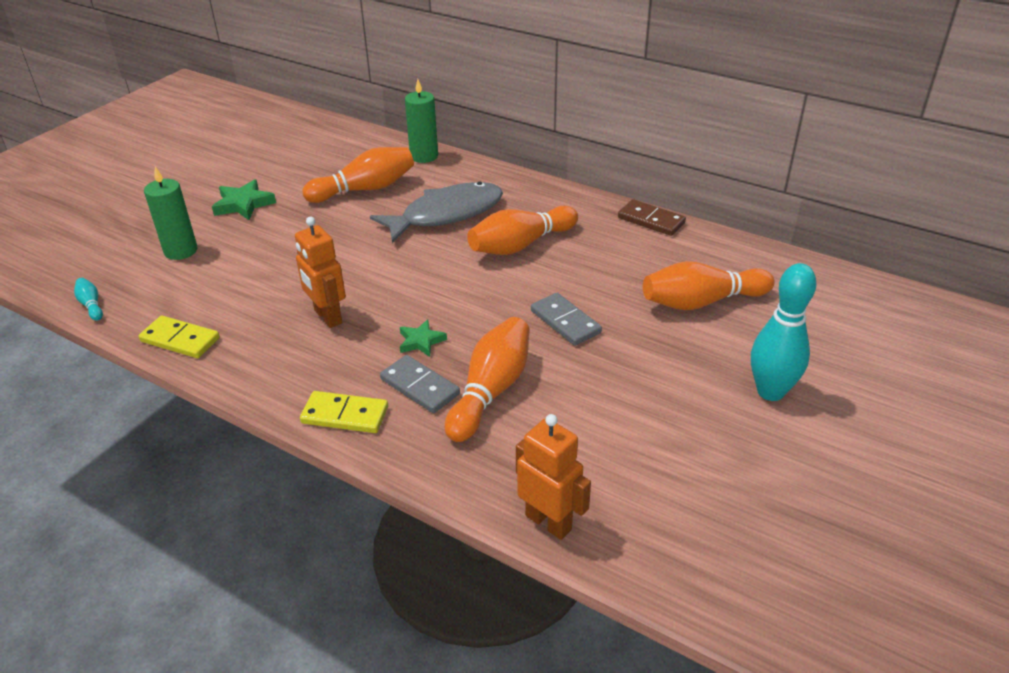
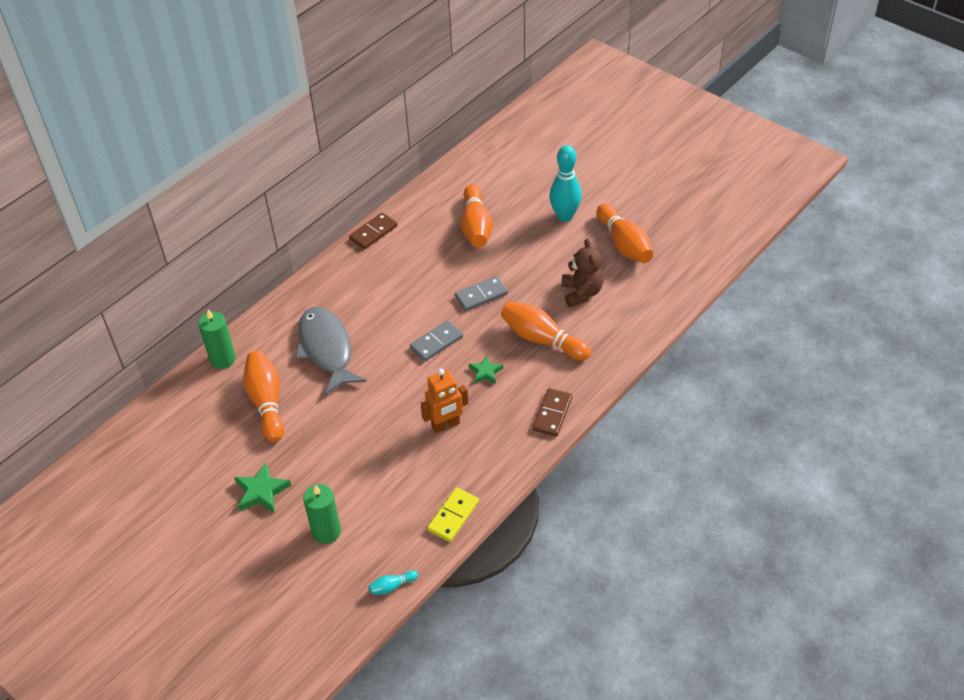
camera: 80 degrees left, 10 degrees up
(345, 415) = (552, 414): yellow domino -> brown domino
(420, 386) = (532, 374): grey domino -> grey domino (436, 342)
(520, 245) = (384, 308): orange bowling pin -> orange bowling pin (624, 244)
(549, 522) = (650, 324): orange robot -> none
(600, 426) = (581, 293): none -> brown teddy bear

